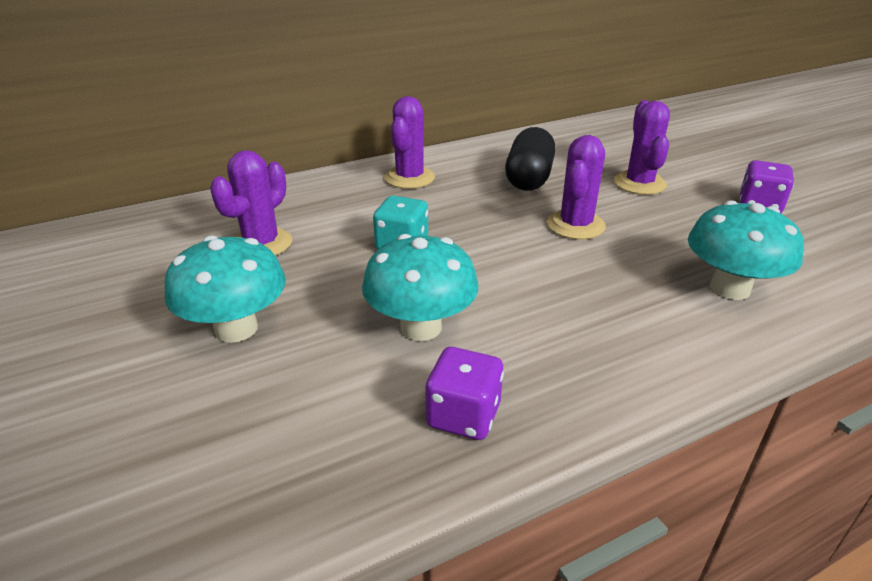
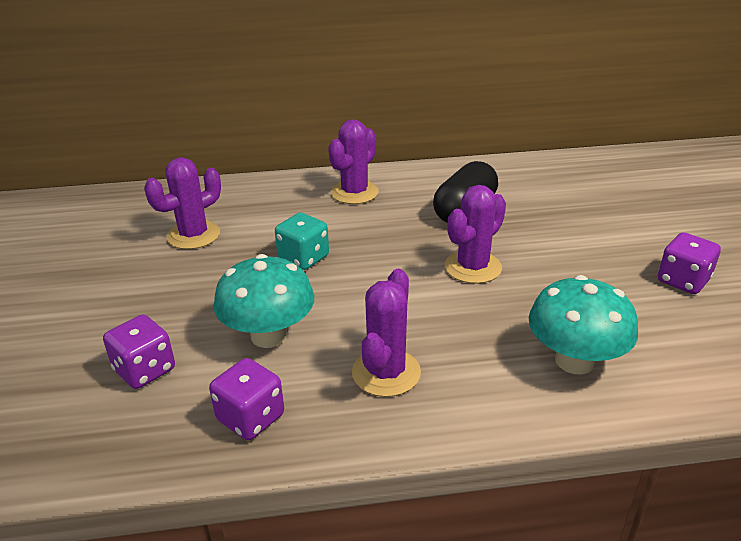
camera: 20 degrees right, 0 degrees up
(236, 328) = (132, 305): turquoise mushroom -> none
(301, 395) = (144, 370): none -> purple dice
(639, 183) = (572, 234): purple cactus -> purple cactus (386, 372)

